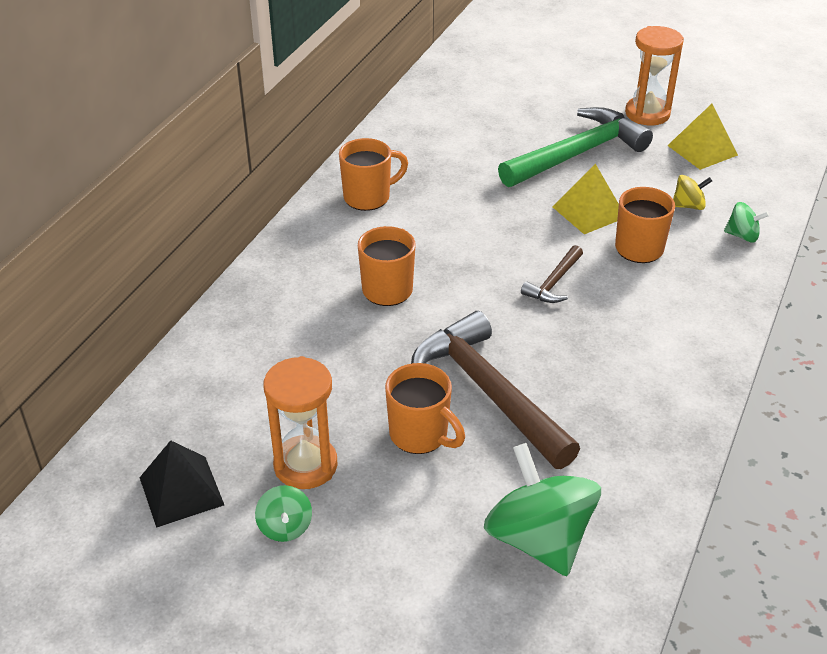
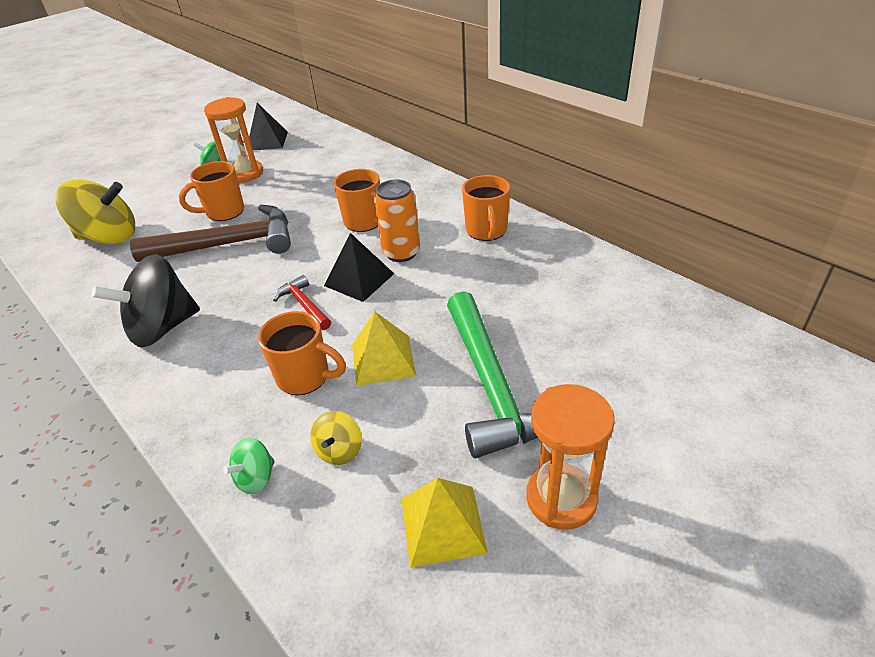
camera: 115 degrees right, 0 degrees up
(434, 244) = (401, 253): none -> orange can
(494, 259) = (359, 279): none -> black pyramid
(539, 539) = (109, 237): green spinning top -> yellow spinning top
(554, 282) = (304, 305): brown hammer -> red hammer
(653, 372) = (162, 328): none -> black spinning top

